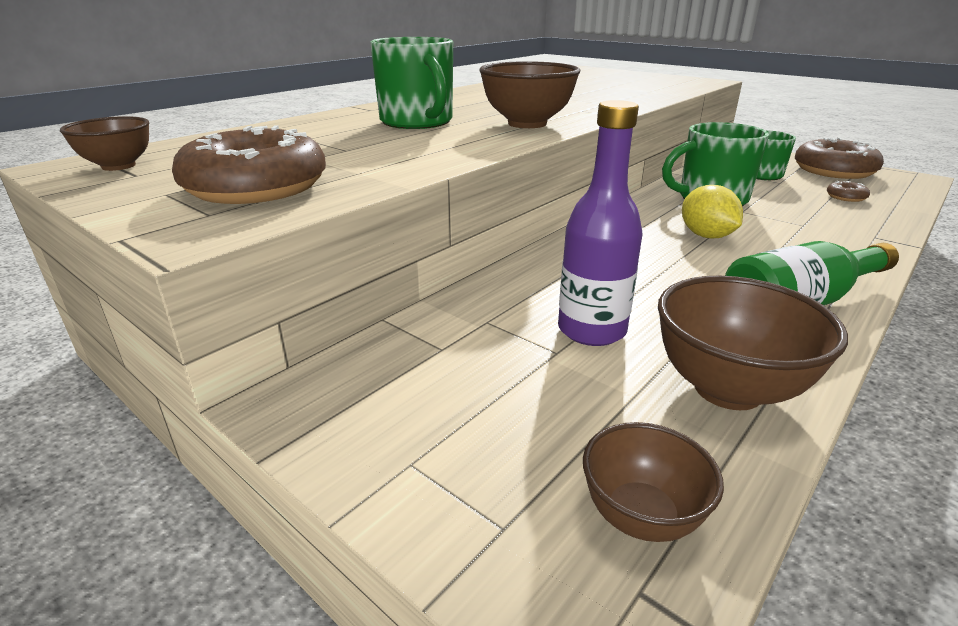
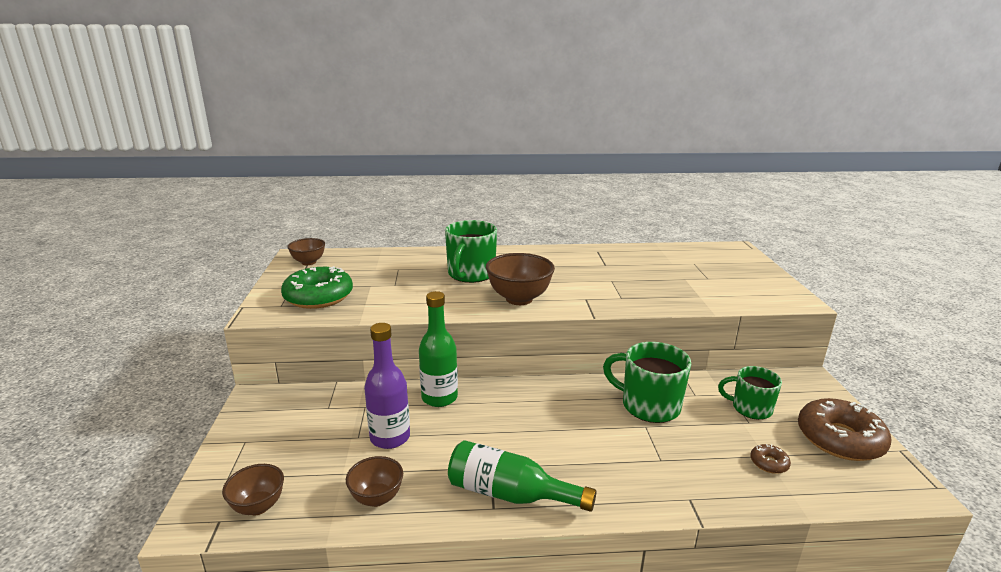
camera: 45 degrees right, 5 degrees down
(256, 187) = (318, 297): brown donut -> green donut
(548, 271) = (439, 398): none -> green bottle
(706, 236) = (571, 427): yellow lemon -> none
(727, 389) = (377, 498): brown bowl -> brown bowl, size x0.60

